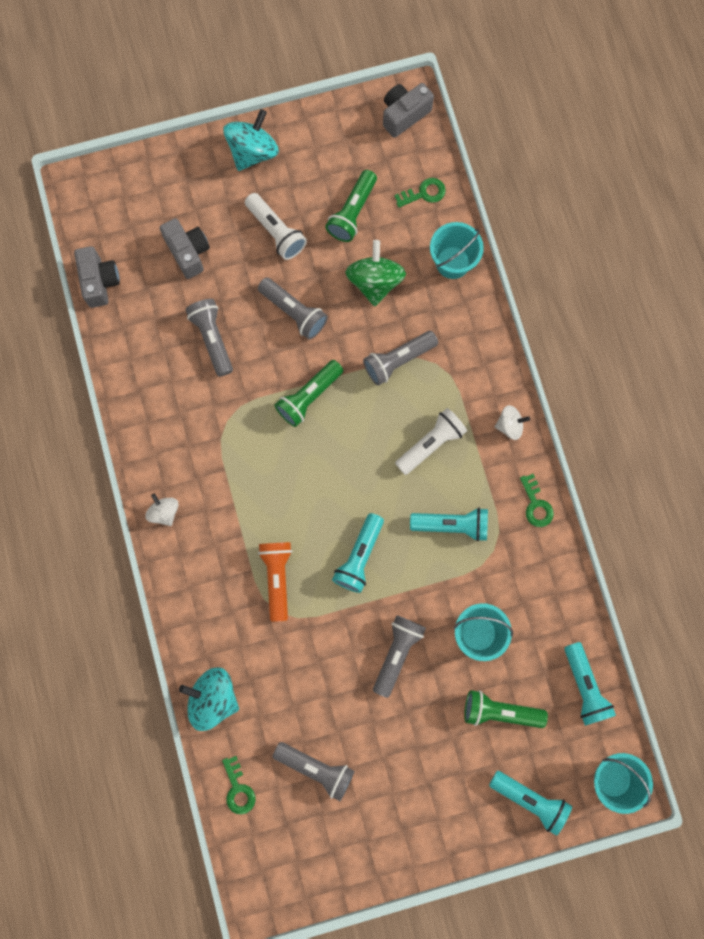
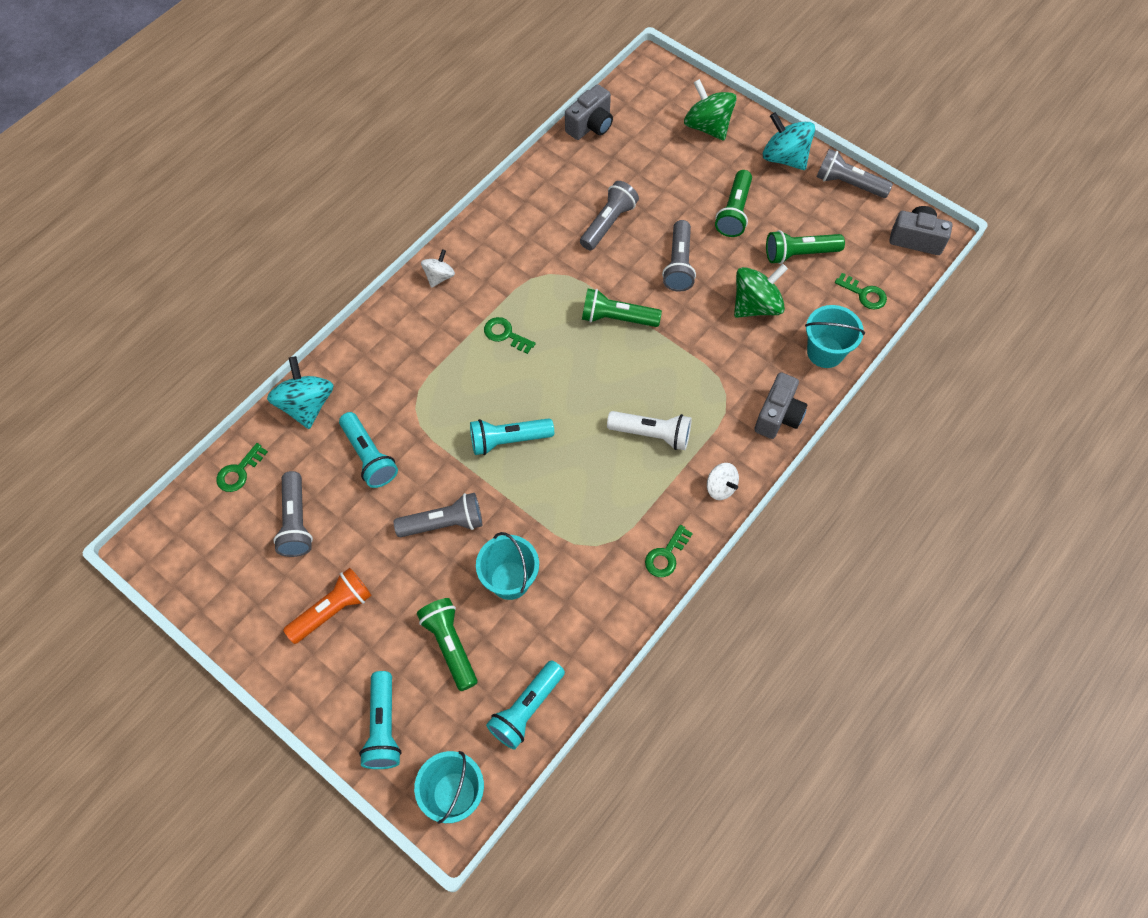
camera: 55 degrees right, 15 degrees down
(174, 188) = (707, 126): none -> green spinning top
(188, 252) = (664, 166): grey camera -> grey camera (778, 416)
(253, 151) = (784, 157): turquoise spinning top -> turquoise spinning top turned 135 degrees counterclockwise
(260, 495) = (505, 334): none -> green key
(276, 231) = (734, 212): white flashlight -> green flashlight
(277, 578) = (443, 389): orange flashlight -> orange flashlight (332, 610)
(398, 360) = (703, 364): grey flashlight -> grey flashlight (848, 184)
(452, 525) = (593, 496): turquoise flashlight -> turquoise flashlight (369, 456)

